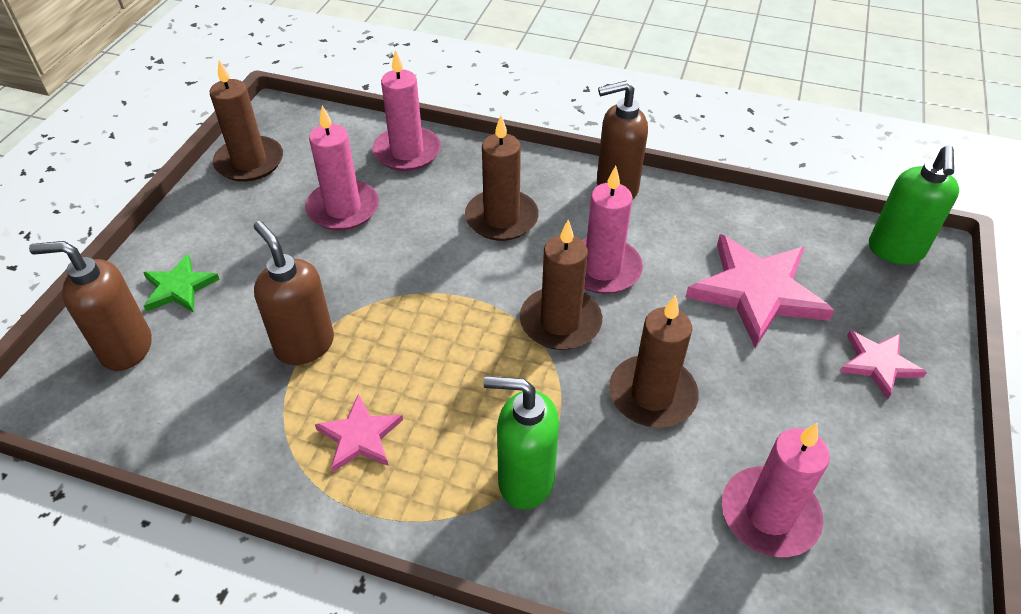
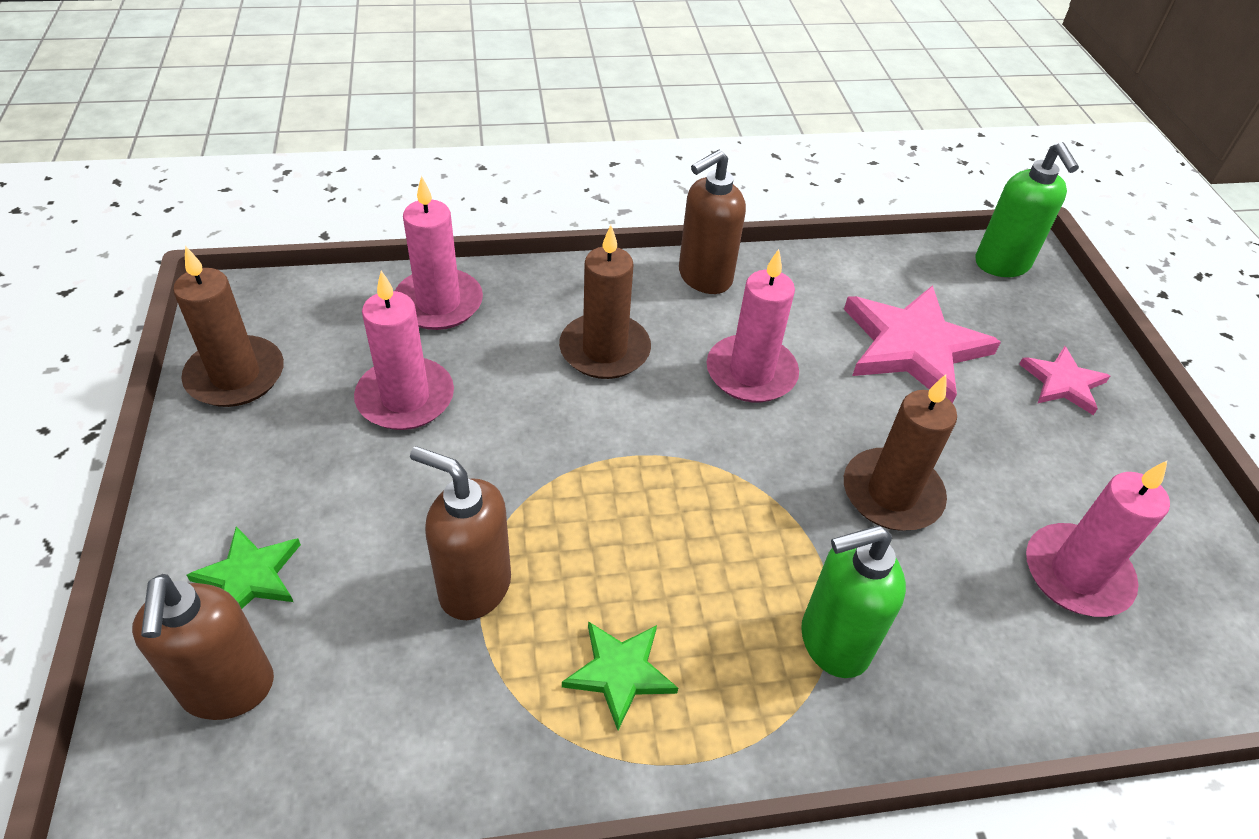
camera: 30 degrees left, 0 degrees up
(126, 349) = (228, 689): brown soap dispenser -> brown soap dispenser turned 75 degrees counterclockwise
(360, 436) = (620, 672): pink star -> green star
(560, 322) = (748, 448): brown candle -> none

